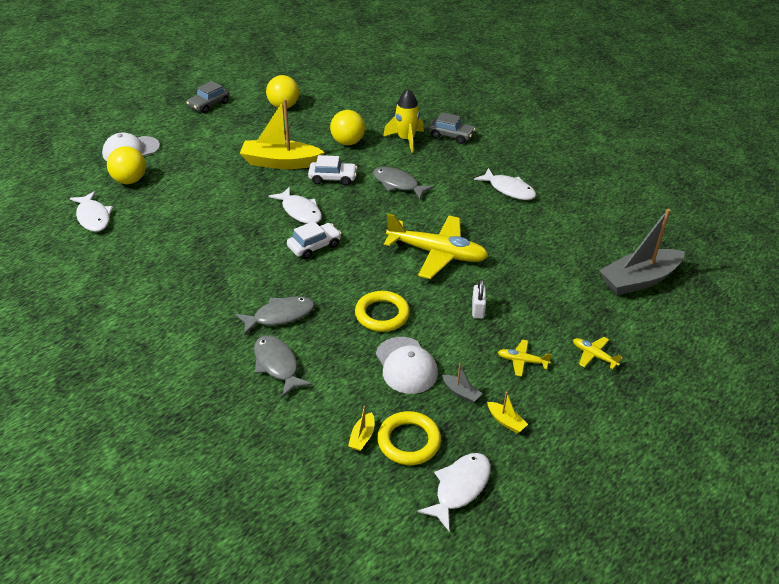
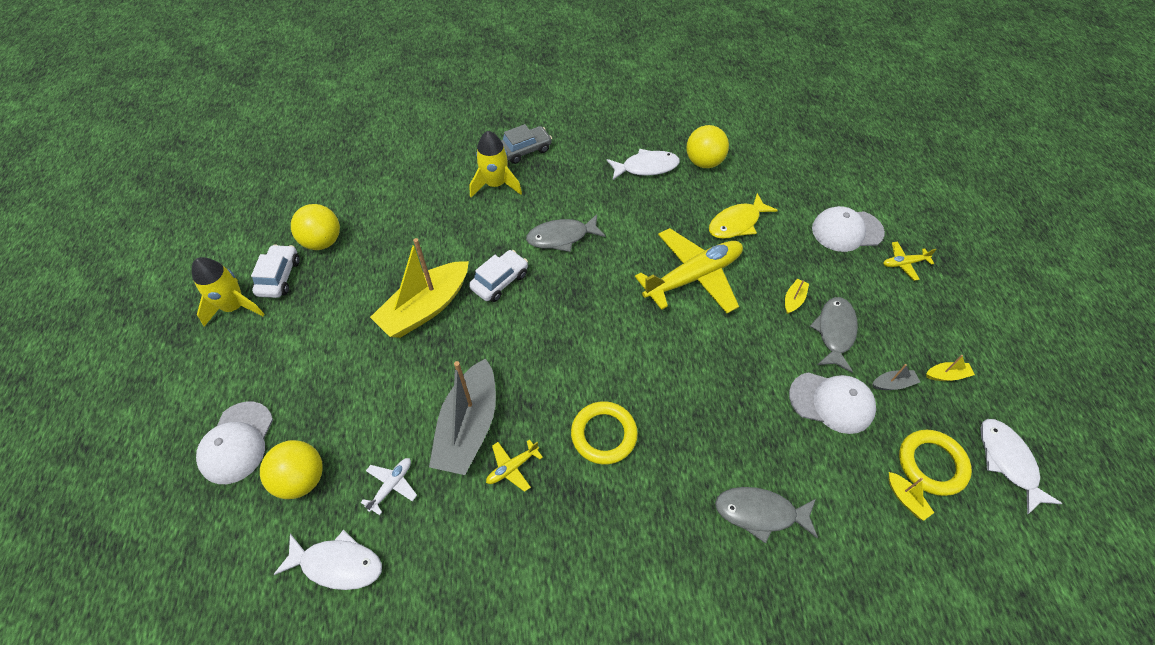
camera: 50 degrees left, 15 degrees up
(154, 211) = (392, 485): none -> white plane
(209, 105) = (234, 306): grey car -> yellow rocket
(280, 316) = (686, 465): grey fish -> grey fish (834, 332)
(300, 211) = (529, 343): white fish -> none
(314, 246) = (599, 366): white car -> white car (279, 277)
(347, 142) = (451, 230): yellow ball -> yellow ball (704, 162)
(382, 314) = (748, 376): yellow ring -> yellow ring (604, 434)
(478, 309) = (793, 300): white padlock -> yellow boat
(515, 252) = (737, 223): none -> yellow fish
(522, 361) = (880, 314): yellow plane -> yellow plane (512, 467)
(585, 310) = (846, 230): none -> white cap
(639, 280) = (834, 173): grey boat -> grey boat (468, 427)

